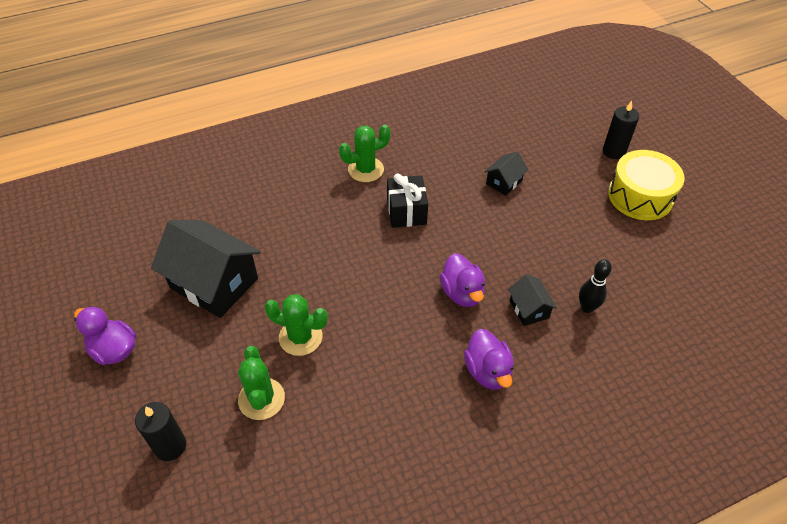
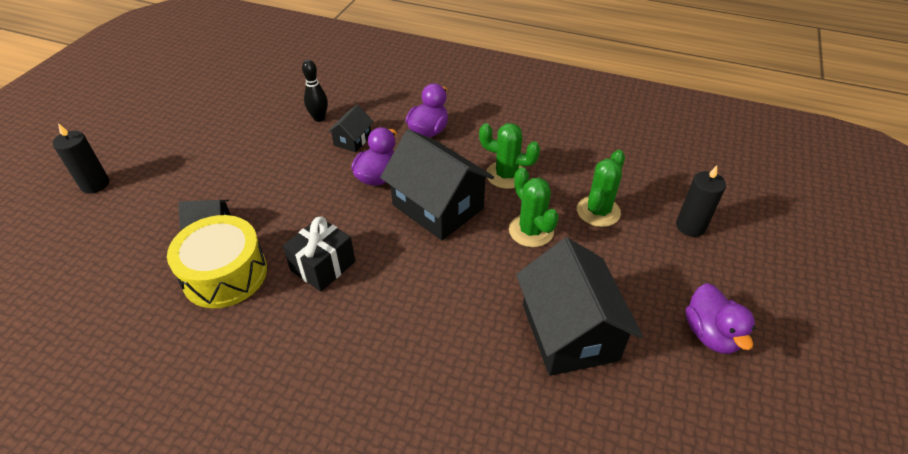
camera: 135 degrees left, 5 degrees down
(365, 169) = (291, 344): green cactus -> green cactus (506, 175)
(388, 303) = (438, 207): none -> black house
(640, 196) = (156, 144): yellow drum -> yellow drum (225, 274)

